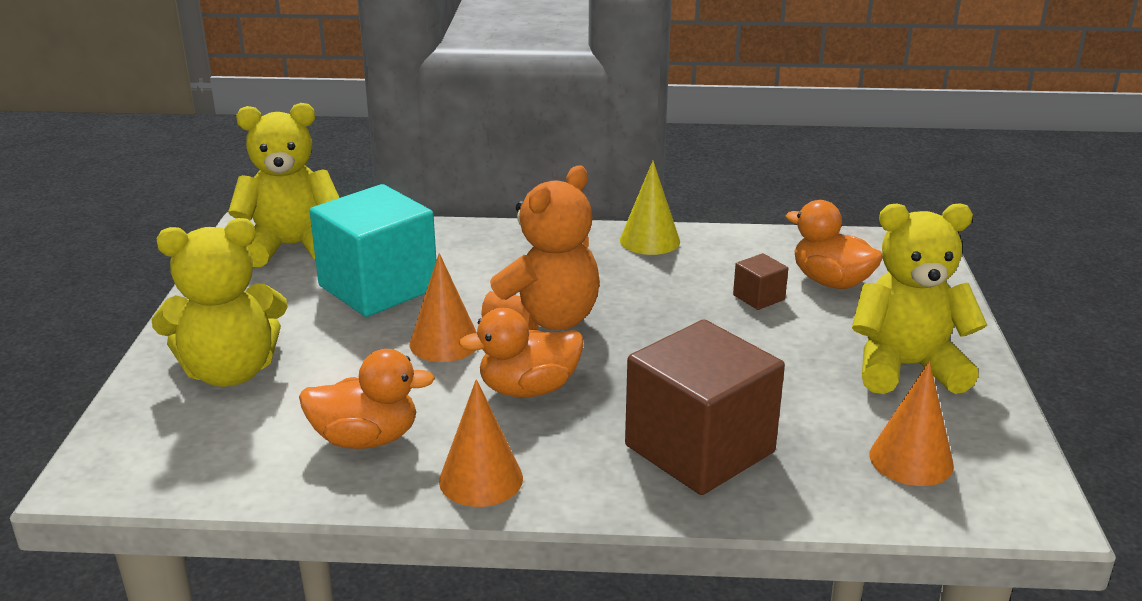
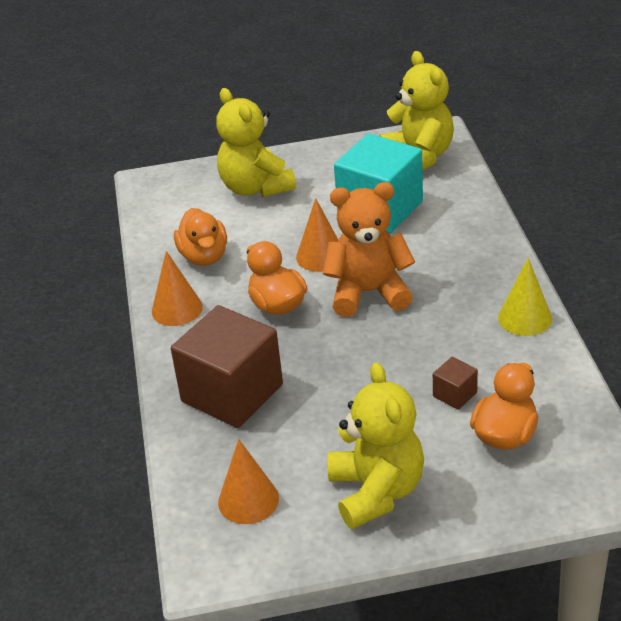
camera: 80 degrees right, 10 degrees up
(547, 320) = (369, 293): orange teddy bear -> orange teddy bear turned 150 degrees clockwise

